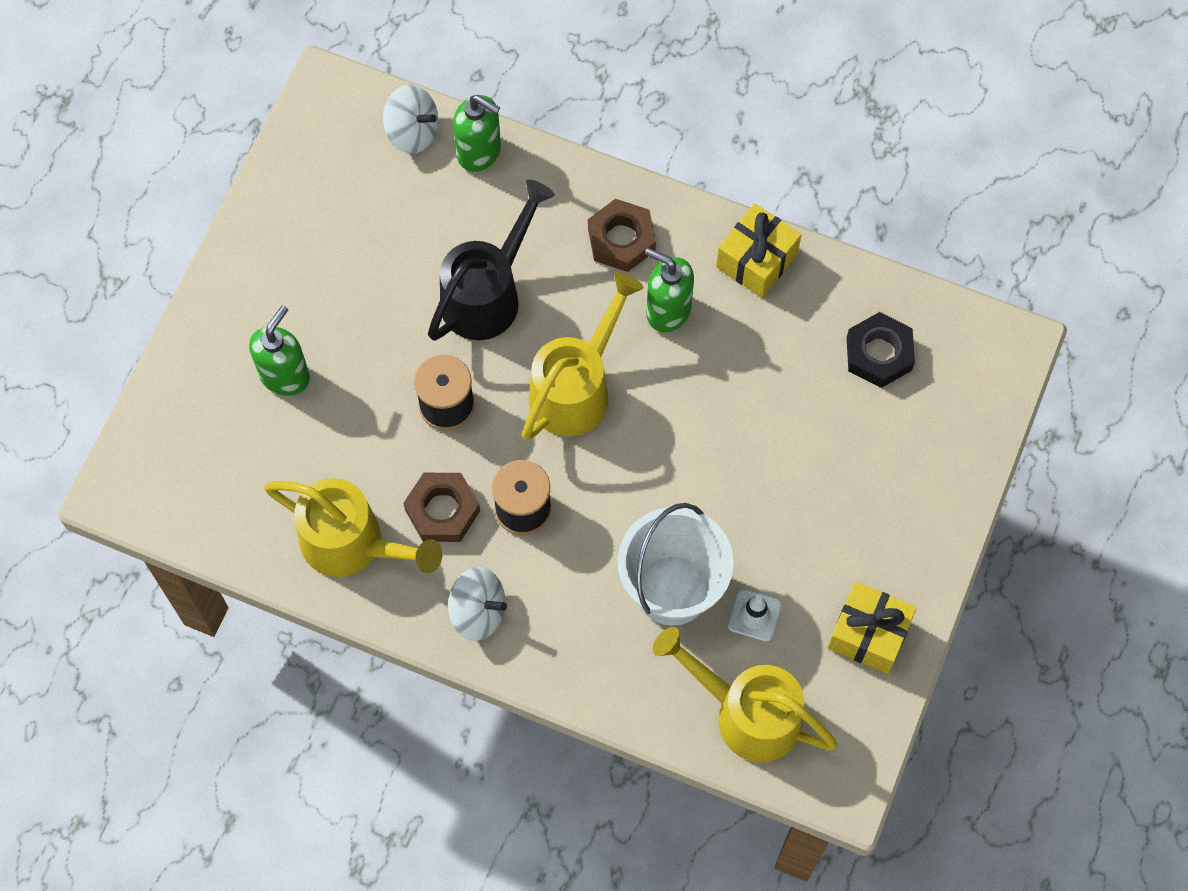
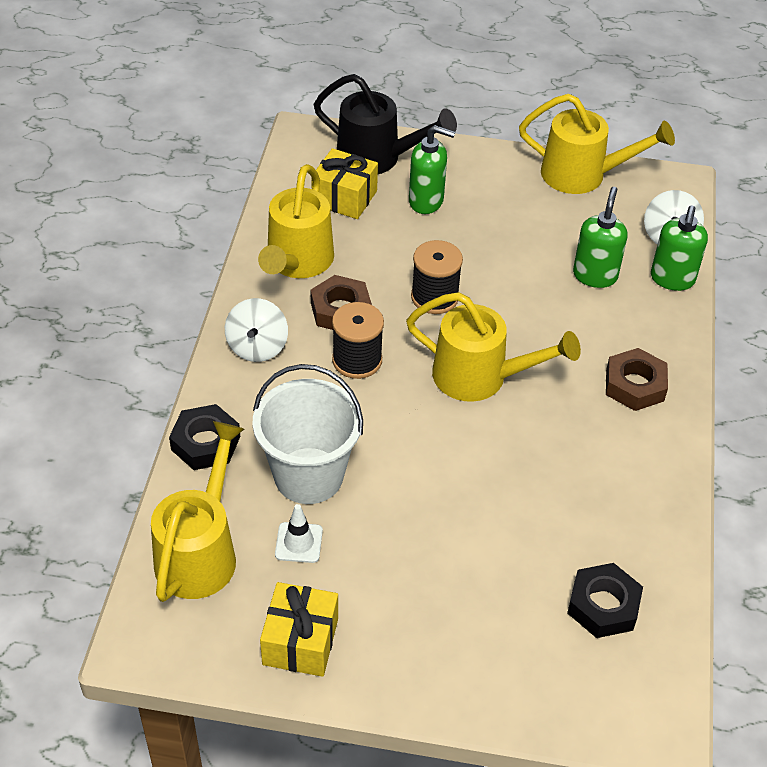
camera: 75 degrees right, 20 degrees down
(286, 189) = (583, 175): none -> yellow watering can
(488, 293) = (545, 306): black watering can -> black watering can (377, 158)
(606, 688) = (206, 443): none -> black nut
(668, 310) = (579, 429): green soap dispenser -> green soap dispenser (595, 275)
(756, 260) = (659, 488): yellow gift -> yellow gift (344, 198)

